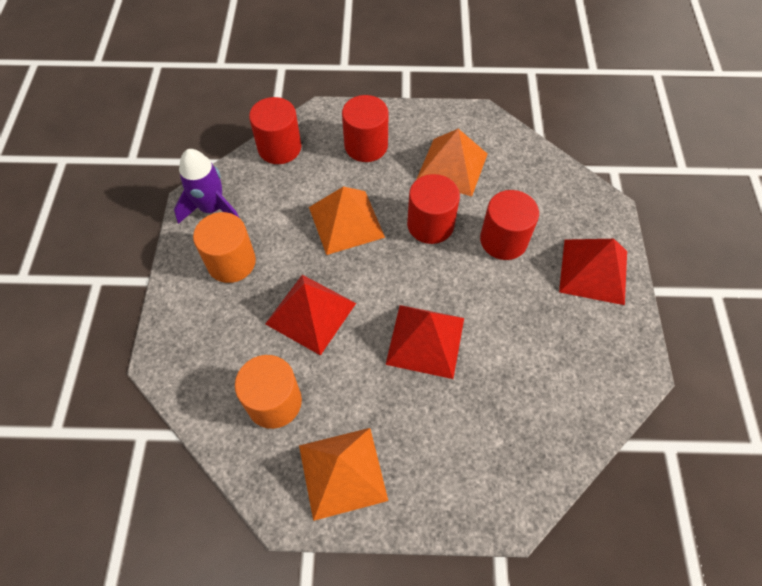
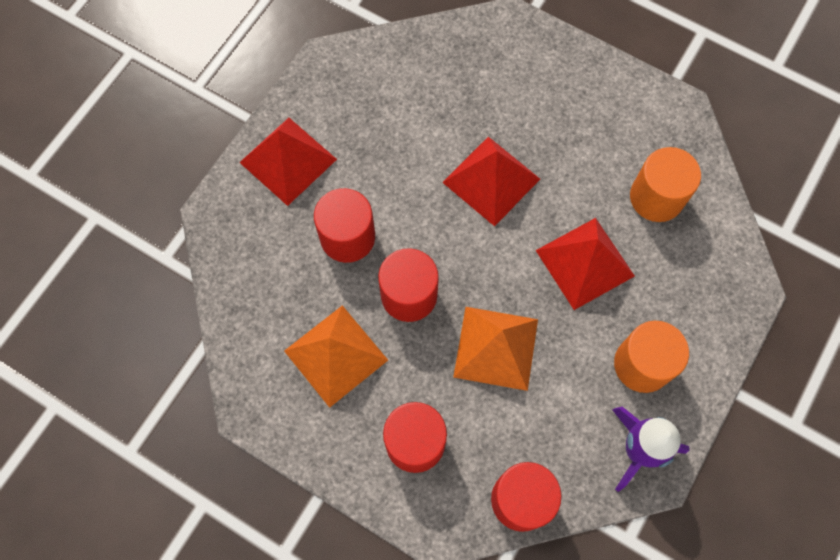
camera: 150 degrees left, 10 degrees up
(342, 472) = (623, 114): orange pyramid -> none

